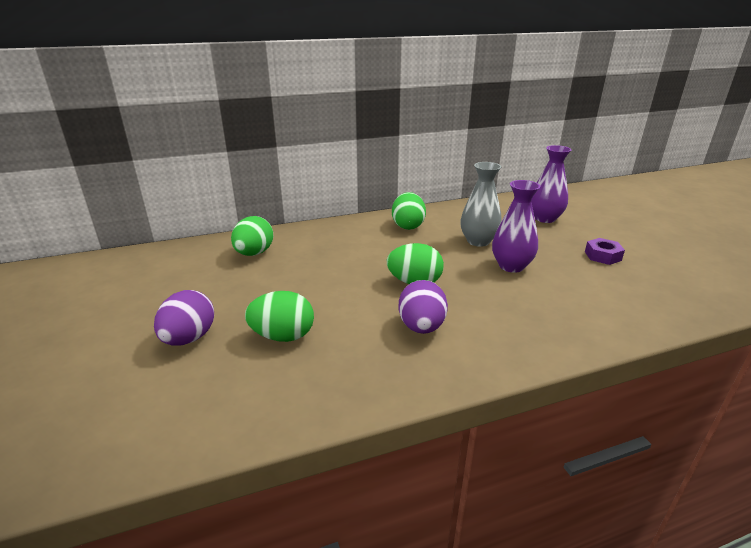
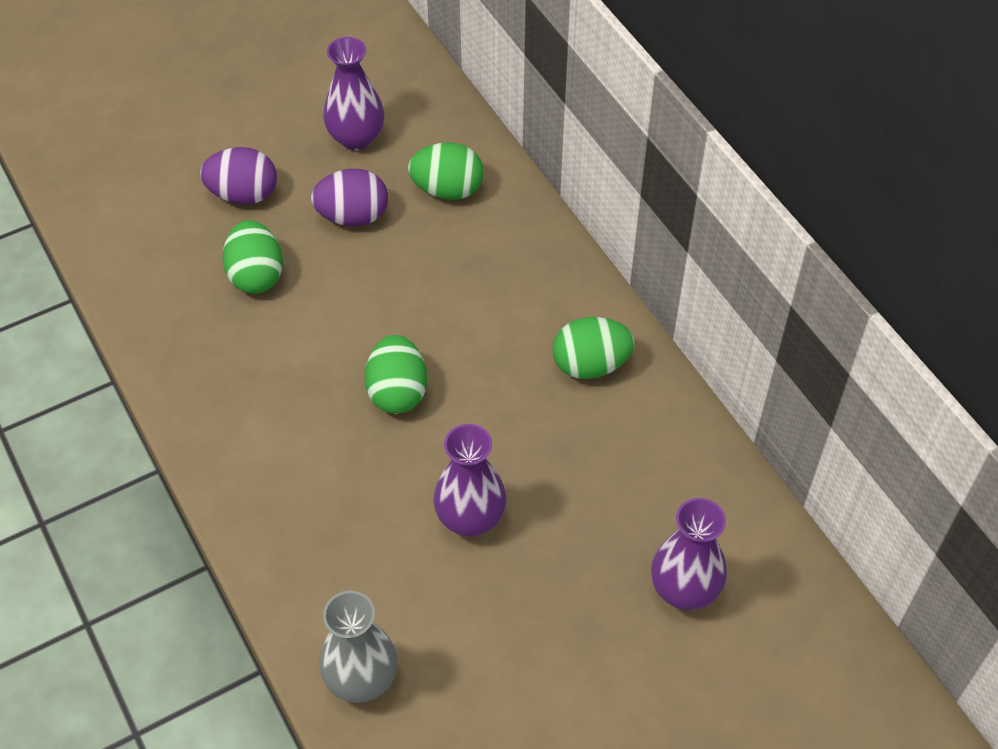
camera: 80 degrees right, 25 degrees up
(177, 282) = (356, 138): none -> purple vase
(421, 327) = (289, 408): purple egg -> purple egg (353, 216)
(478, 241) = (552, 472): grey vase -> grey vase (361, 679)
(602, 256) = (536, 664): purple nut -> none

